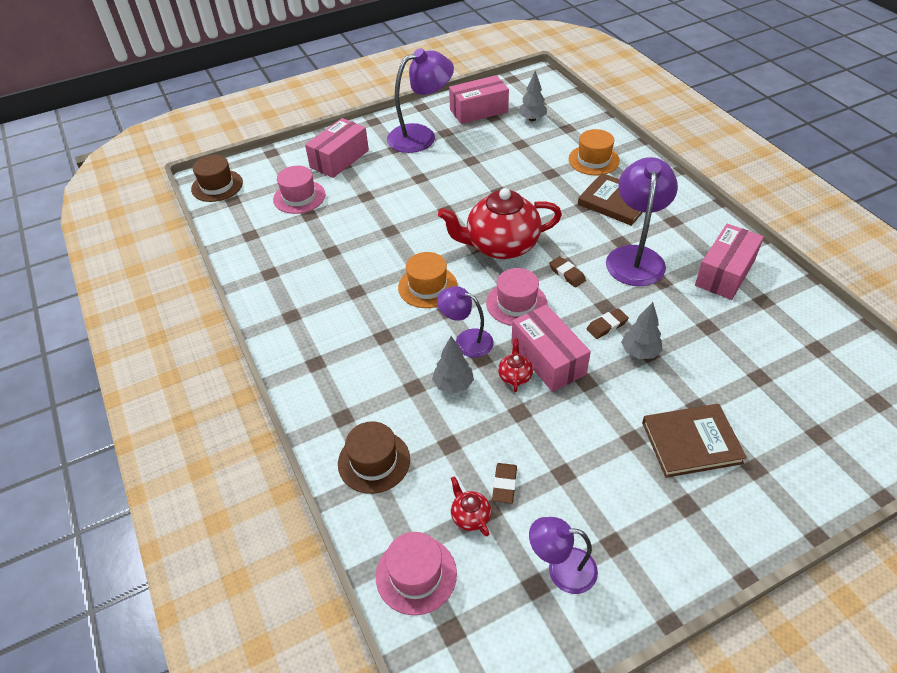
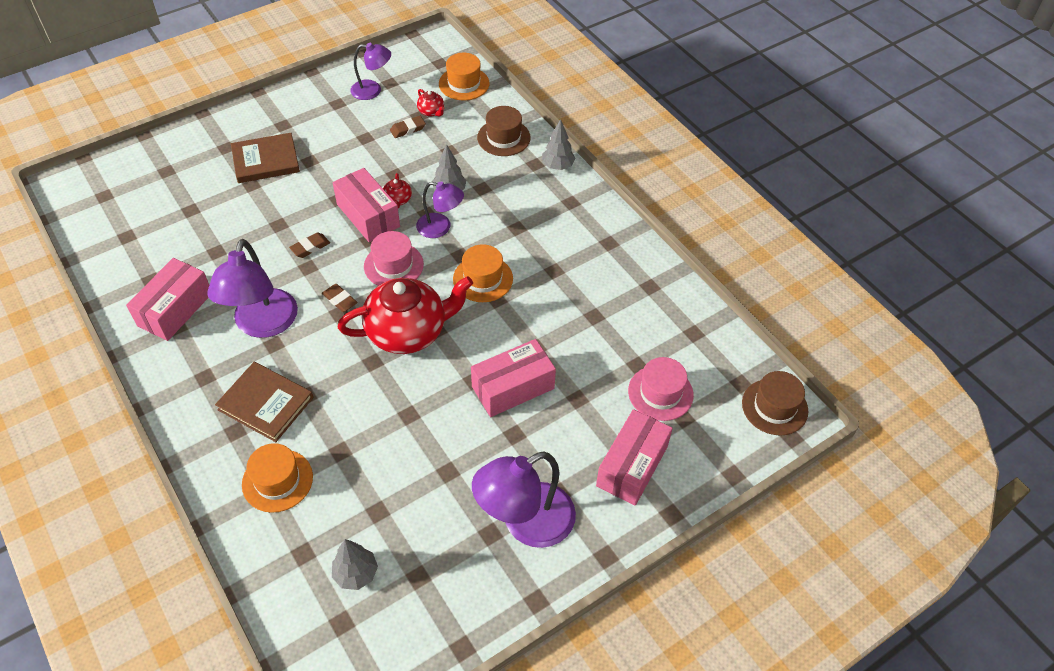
camera: 170 degrees right, 5 degrees up
(416, 574) = (464, 83): pink hat -> orange hat
(478, 111) = (441, 593): pink box -> pink box (513, 387)
(504, 485) = (408, 129): brown eraser -> brown eraser turned 60 degrees clockwise
(639, 352) = (286, 225): grey tree -> grey tree (557, 166)

